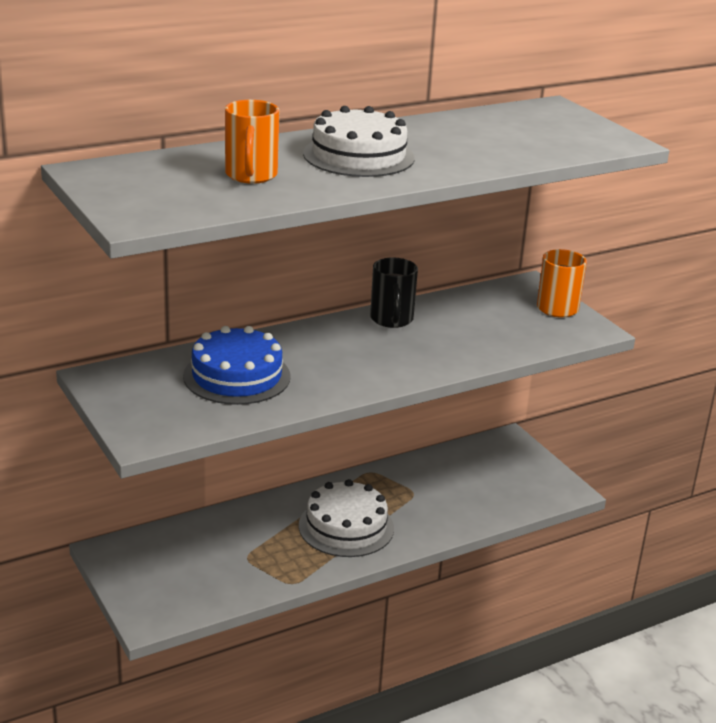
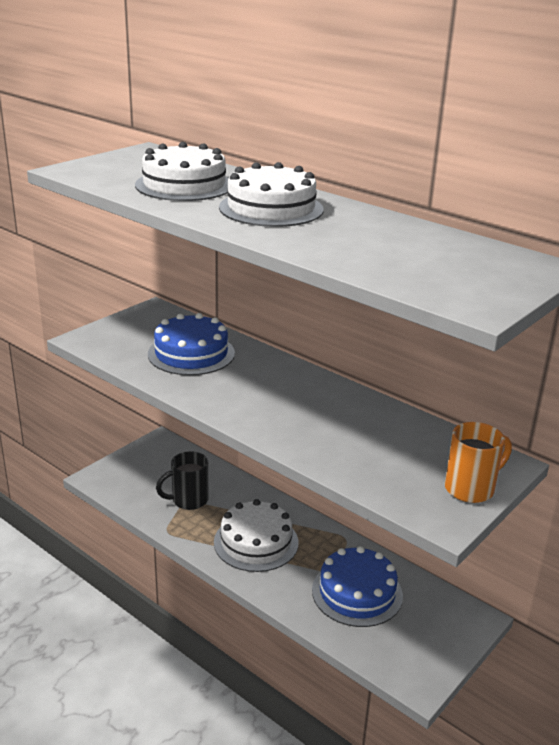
camera: 70 degrees right, 0 degrees up
(251, 176) = (184, 185): orange mug -> white cake
(391, 320) = (345, 400): black mug -> black mug (188, 500)
(450, 488) = (357, 592): none -> blue cake

